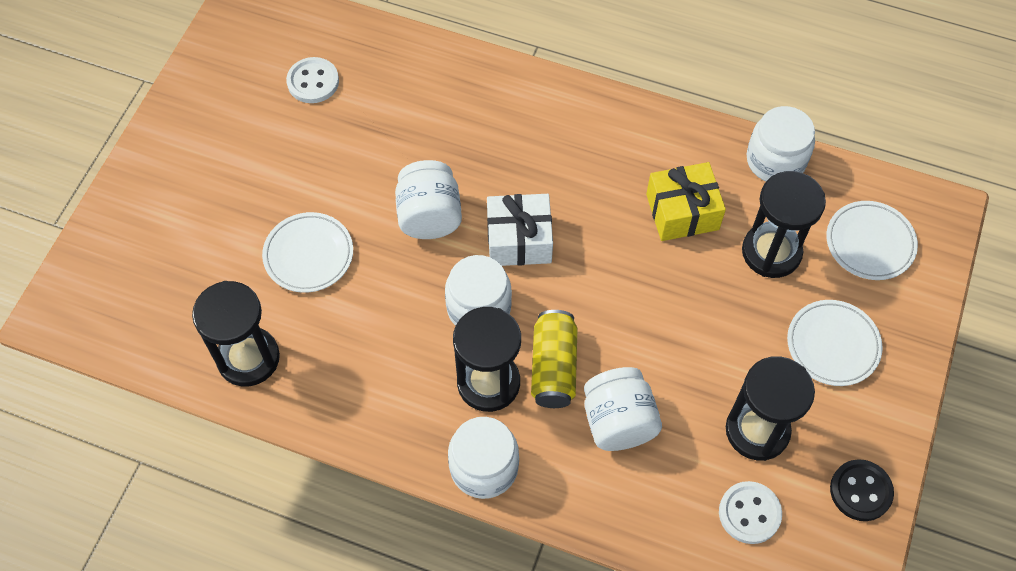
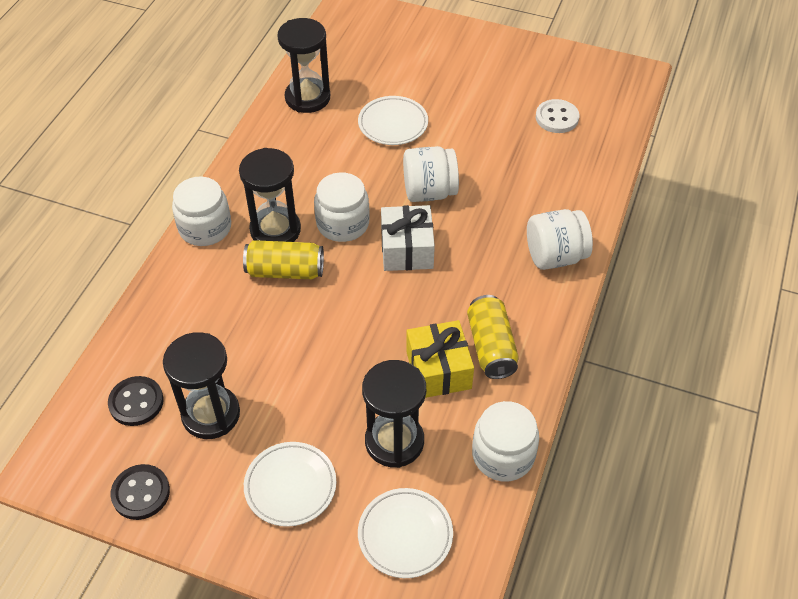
camera: 90 degrees right, 10 degrees down
(618, 422) = (232, 313): white jar -> white jar (555, 256)
(650, 164) = (491, 347): none -> yellow can
(749, 513) = (136, 402): white button -> black button

